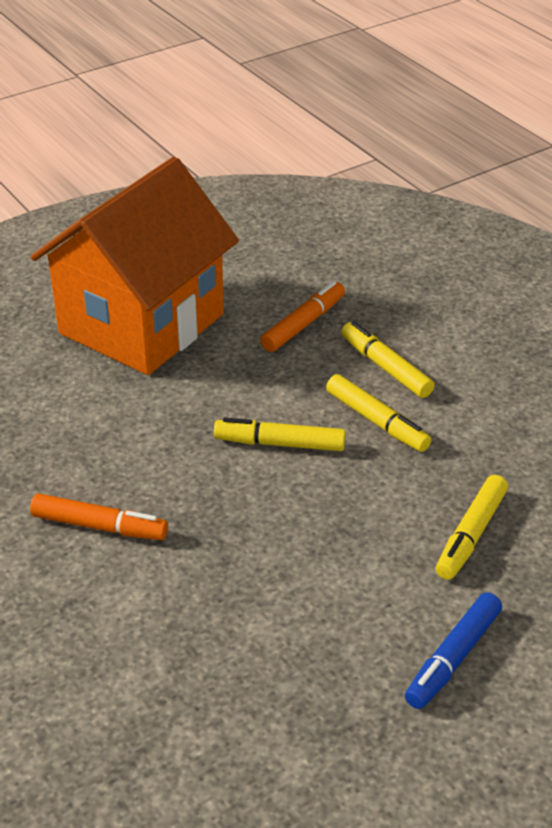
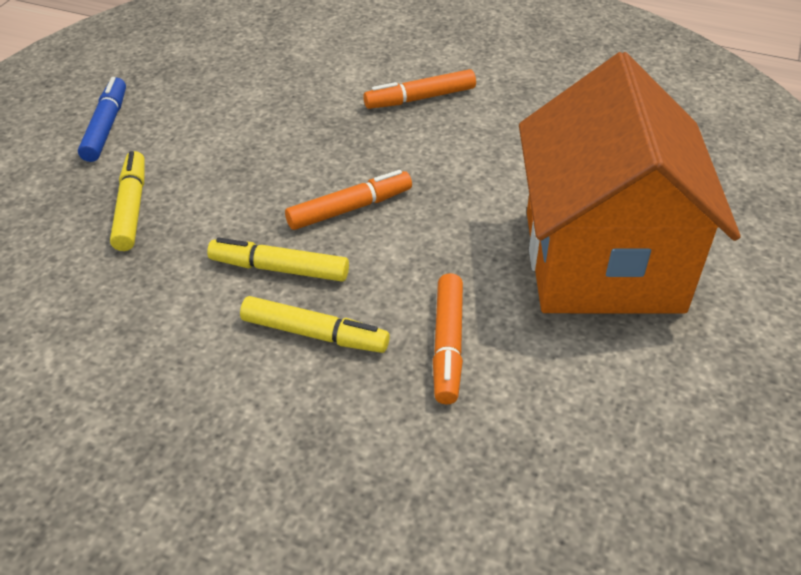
camera: 145 degrees right, 5 degrees up
(280, 443) = (350, 208): yellow marker -> orange marker

